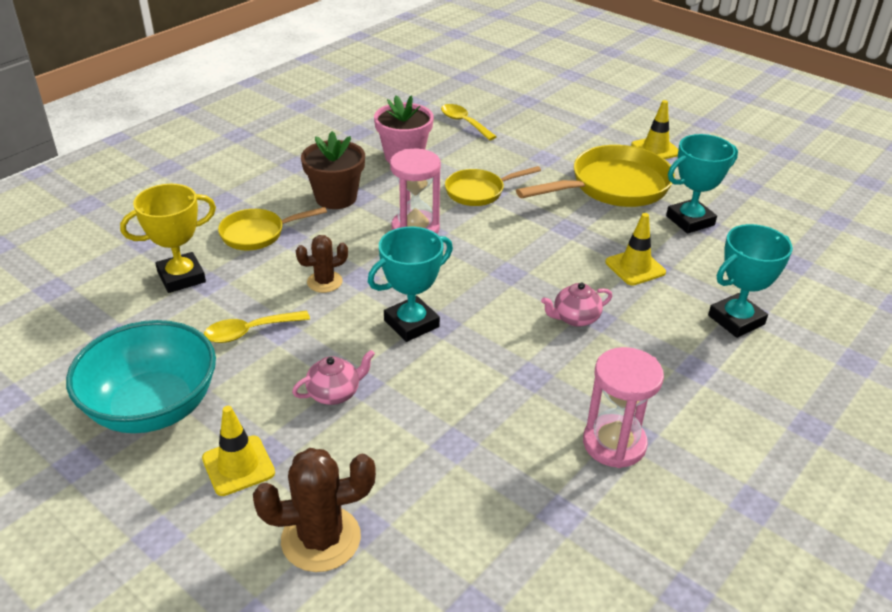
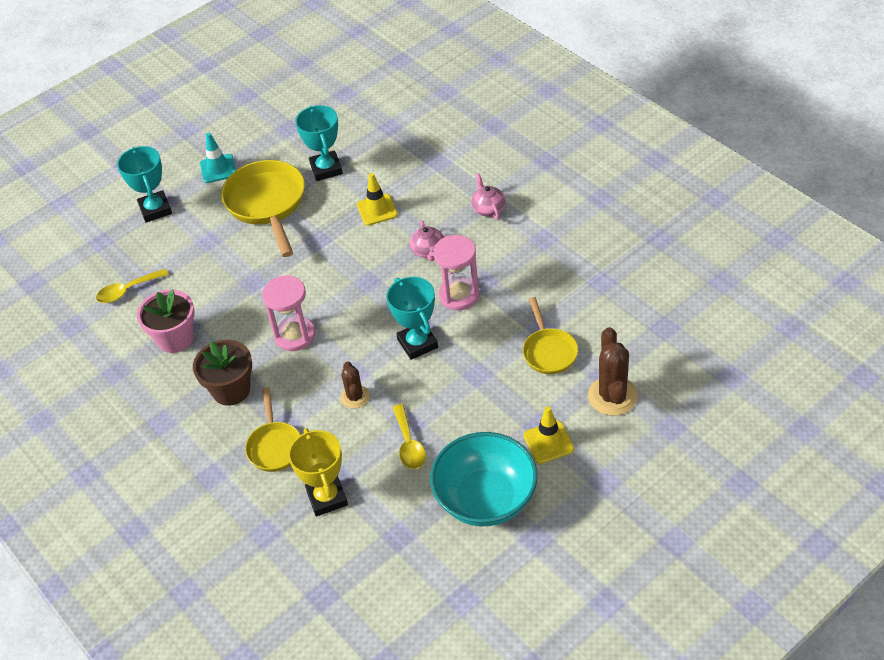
camera: 75 degrees left, 10 degrees up
(335, 393) = (485, 390): pink teapot -> pink teapot (488, 209)
(479, 192) = (250, 290): yellow pan -> yellow pan (549, 351)
(614, 443) = (550, 250): pink hourglass -> pink hourglass (459, 295)
(655, 149) = (218, 169): yellow traffic cone -> turquoise traffic cone
(736, 320) = (445, 170): turquoise trophy -> turquoise trophy (155, 209)

